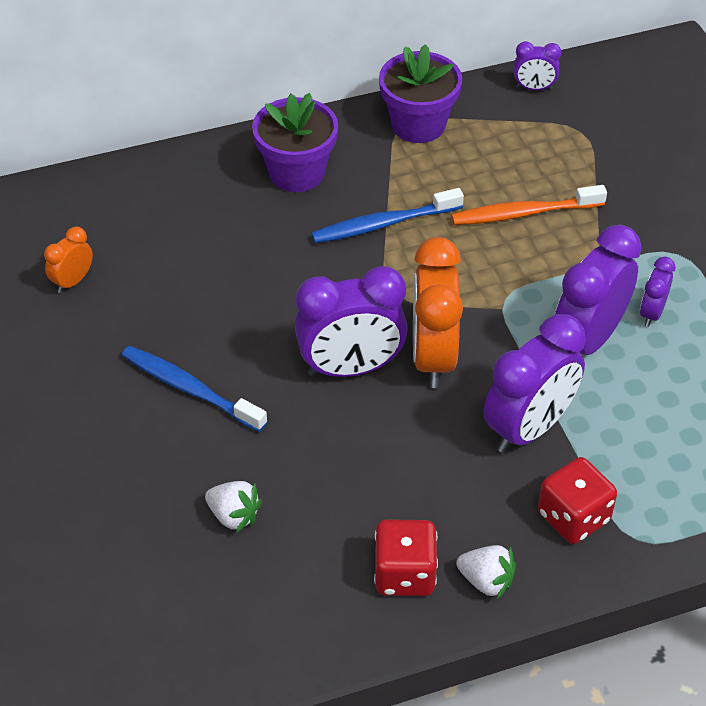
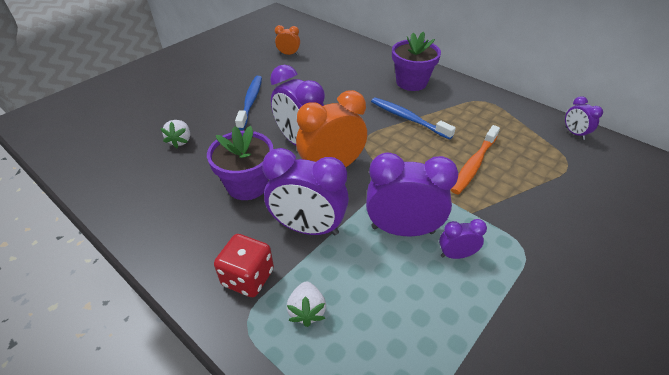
camera: 60 degrees right, 5 degrees down
(404, 574) = (167, 214): red dice -> none
(418, 125) = (489, 105): purple flower pot -> purple flower pot (247, 185)
(486, 581) = (176, 252): white strawberry -> white strawberry (307, 311)
(524, 213) = (474, 164): orange toothbrush -> orange toothbrush turned 105 degrees counterclockwise

